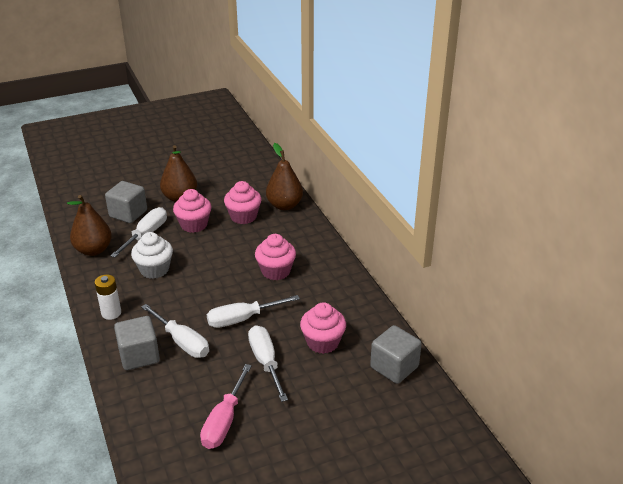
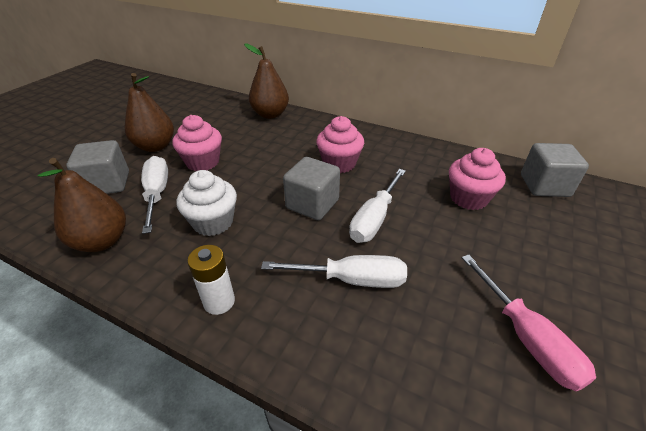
camera: 40 degrees left, 5 degrees up
(139, 356) = (326, 331): grey cube -> grey cube (312, 204)
(243, 216) = (245, 136): pink cupcake -> none
(266, 362) = (458, 245): white screwdriver -> none

